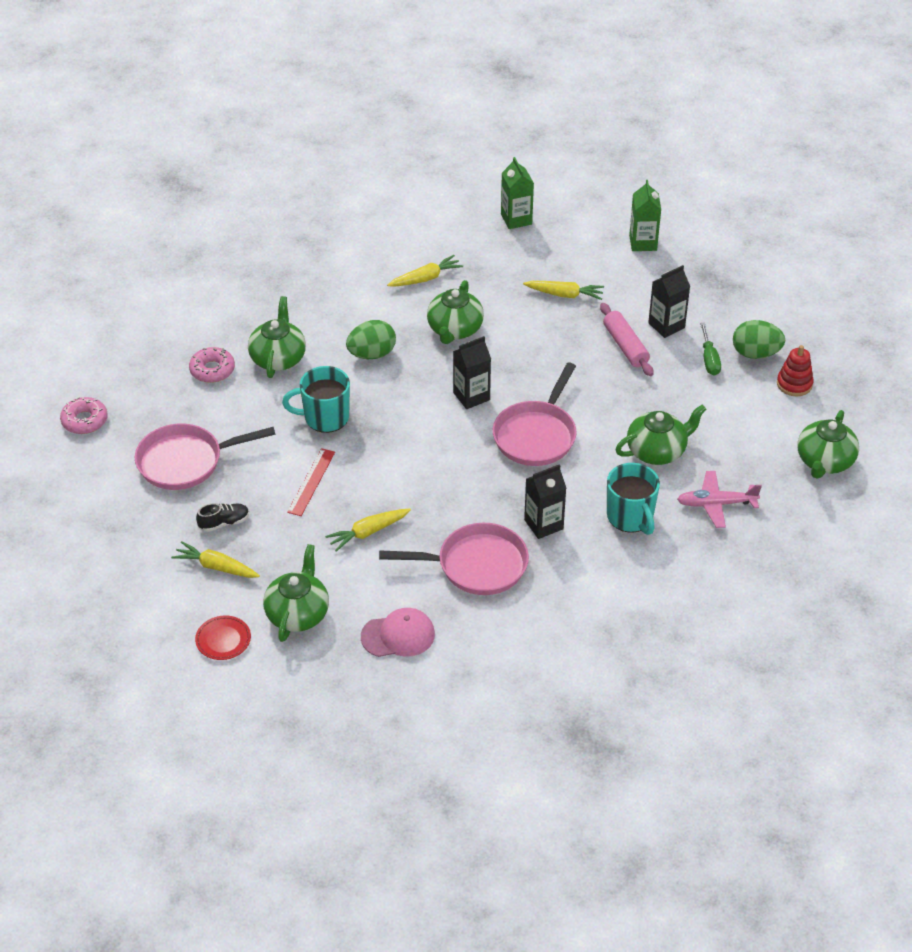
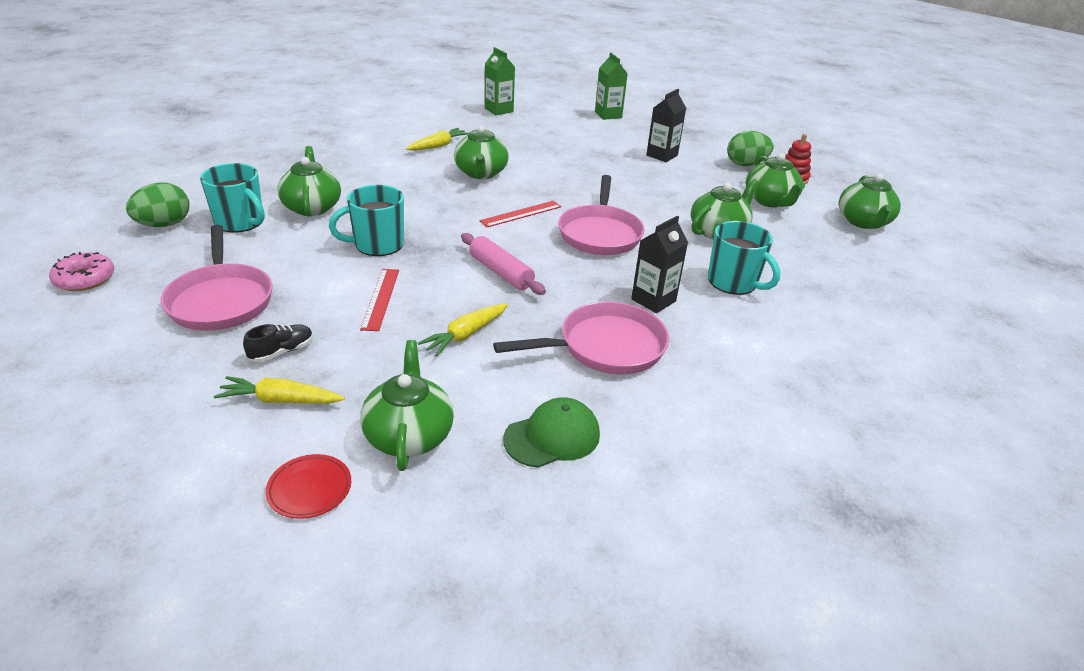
camera: 20 degrees left, 10 degrees down
(186, 461) = (221, 300): pink pan -> pink pan turned 75 degrees counterclockwise
(212, 370) = (240, 222): pink donut -> turquoise mug
(372, 354) = (408, 195): green egg -> green egg (164, 225)
(398, 635) = (552, 437): pink cap -> green cap
(471, 396) = (521, 214): black carton -> red ruler
(565, 294) = (565, 145): yellow carrot -> none
(625, 346) = (638, 169): pink rolling pin -> pink rolling pin (501, 272)
(709, 359) = (712, 171): green screwdriver -> none
(716, 504) = (802, 262): pink plane -> none
(743, 415) = (770, 201): none -> green teapot

